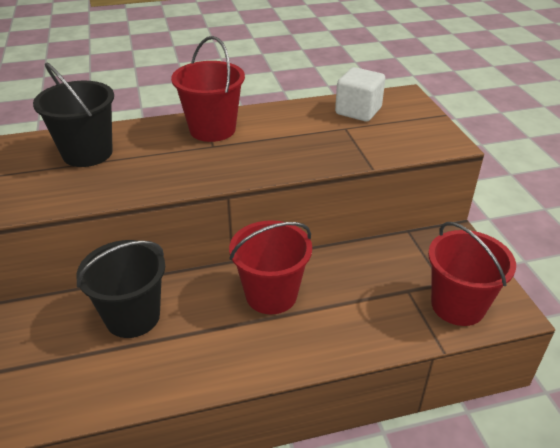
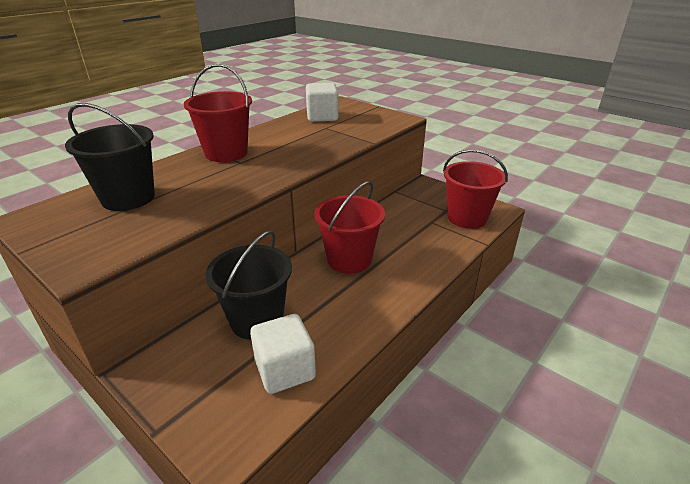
camera: 35 degrees left, 5 degrees down
(109, 378) = (285, 370): none -> white cube

